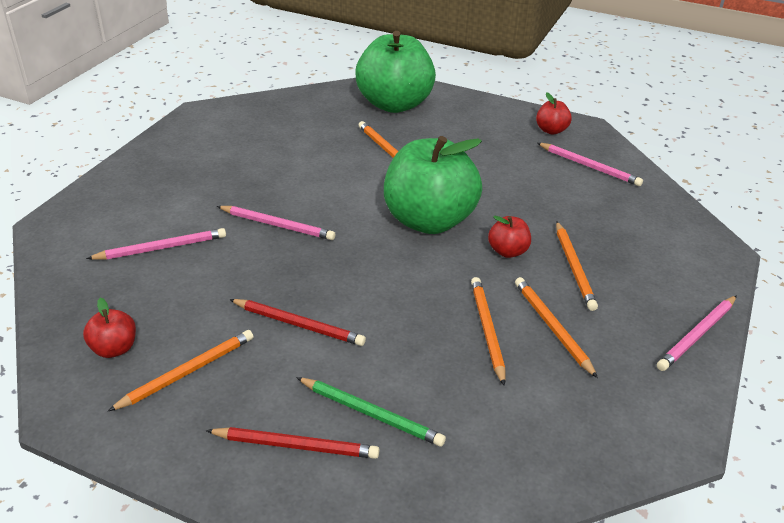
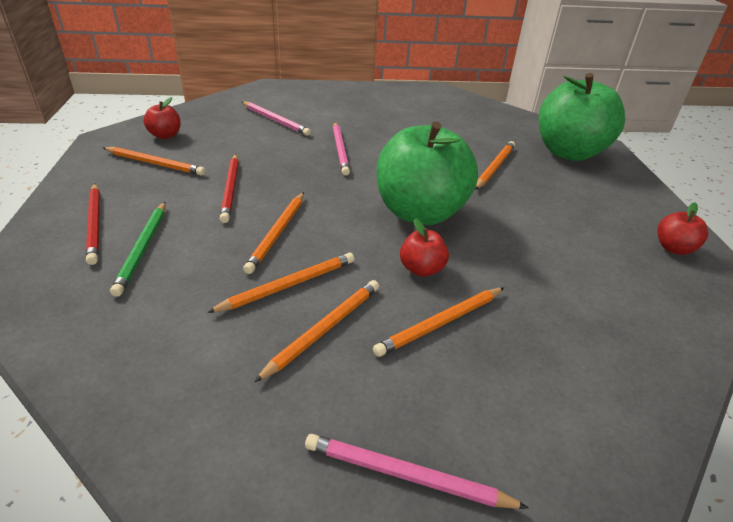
camera: 60 degrees right, 0 degrees up
(405, 314) = (277, 233): none -> orange pencil
(589, 166) = (647, 292): pink pencil -> none

